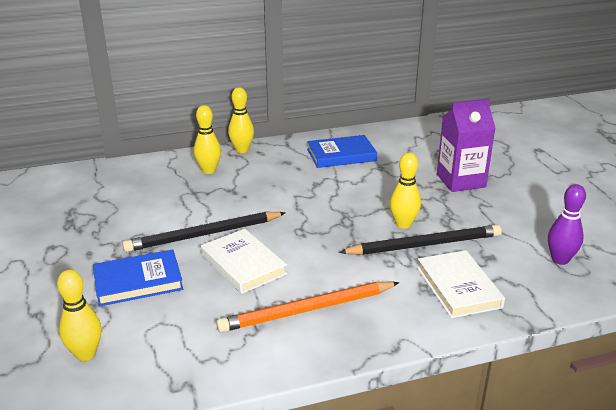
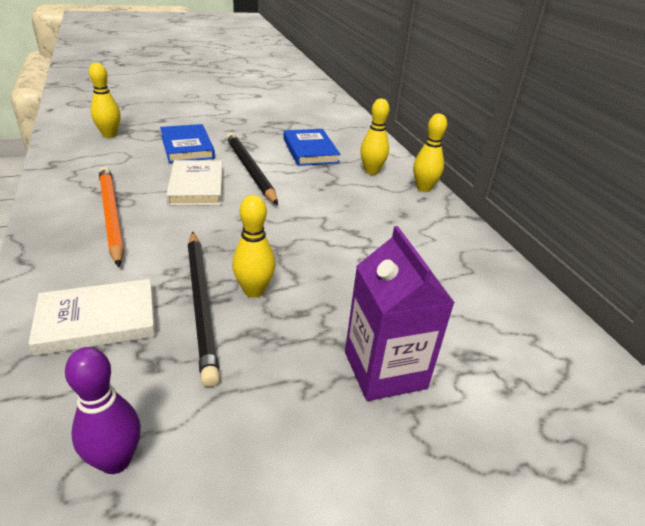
camera: 85 degrees right, 5 degrees up
(243, 264) = (196, 187): white book -> white book turned 60 degrees counterclockwise
(341, 155) = (435, 254): blue book -> blue book (310, 151)

